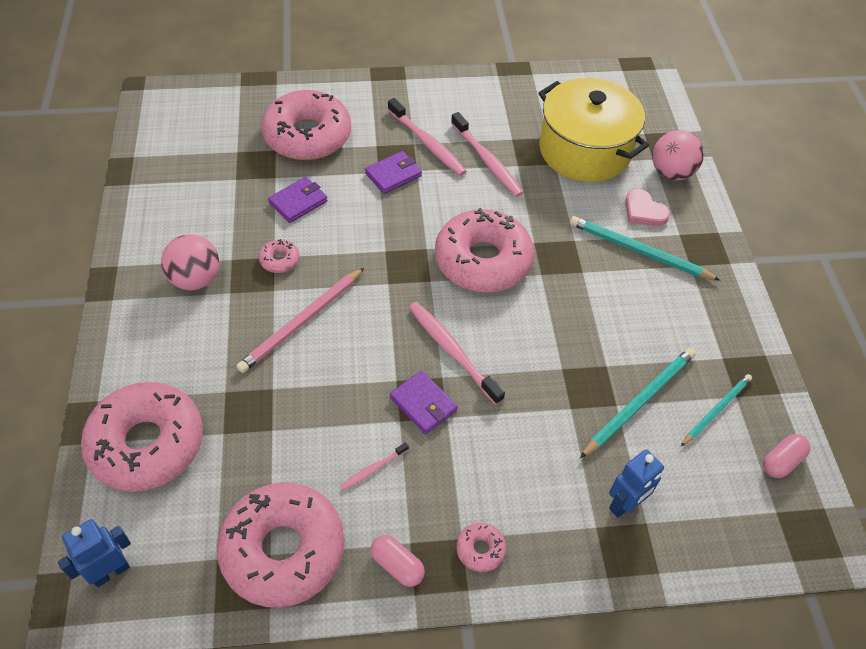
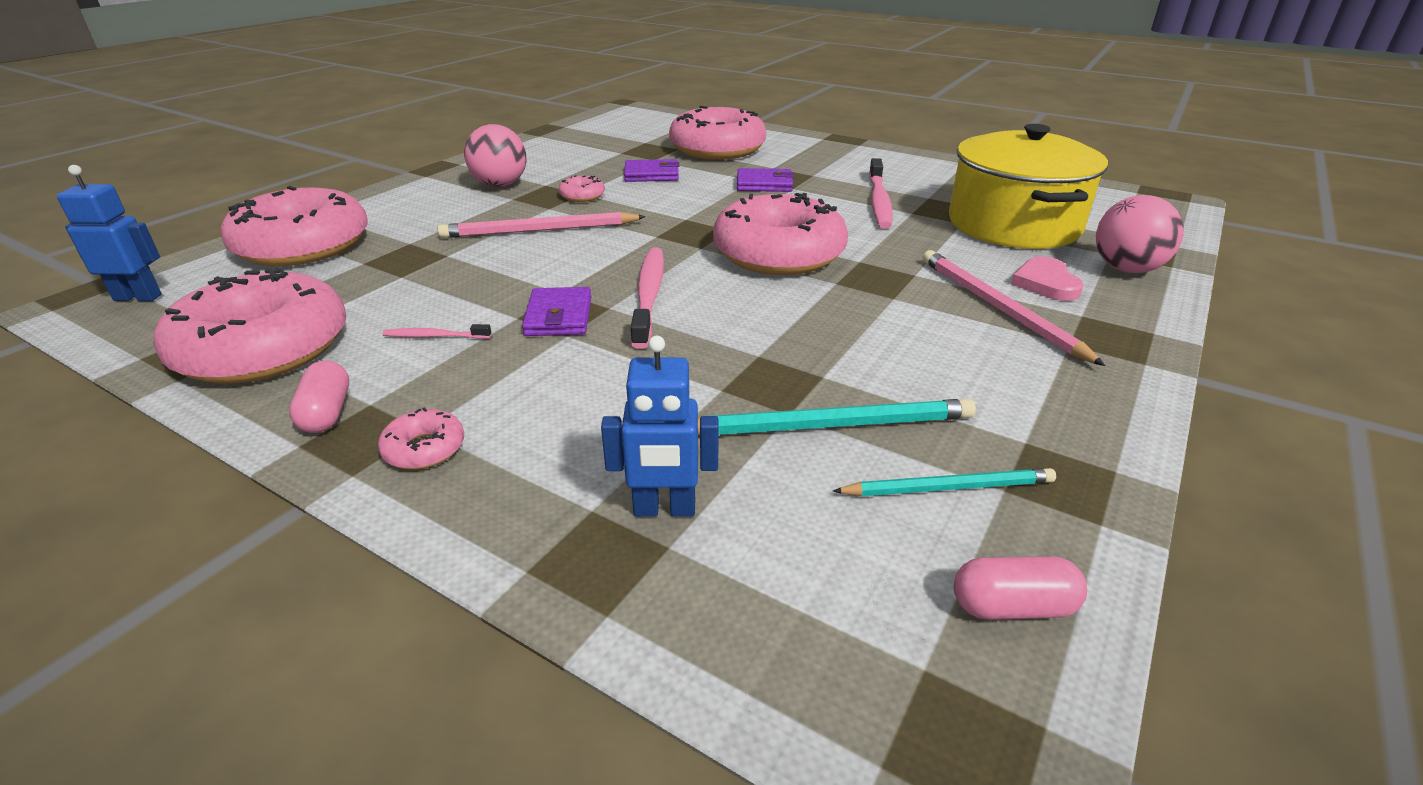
camera: 40 degrees right, 20 degrees down
(427, 143) = (827, 177): pink toothbrush -> none
(638, 251) = (998, 308): turquoise pencil -> pink pencil

